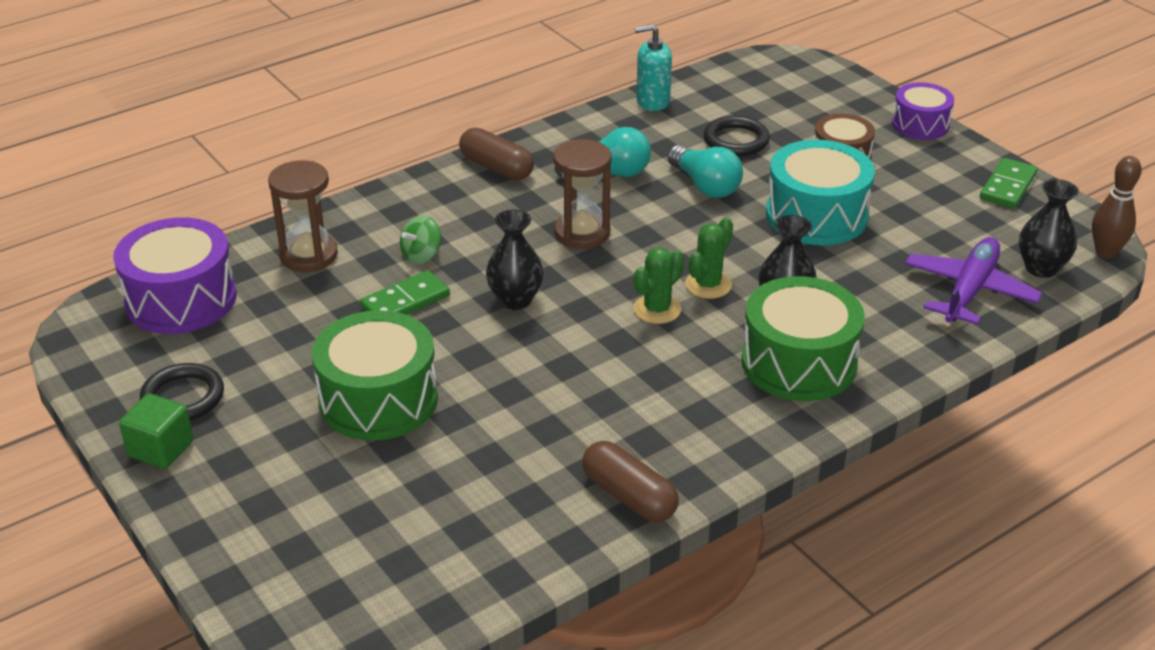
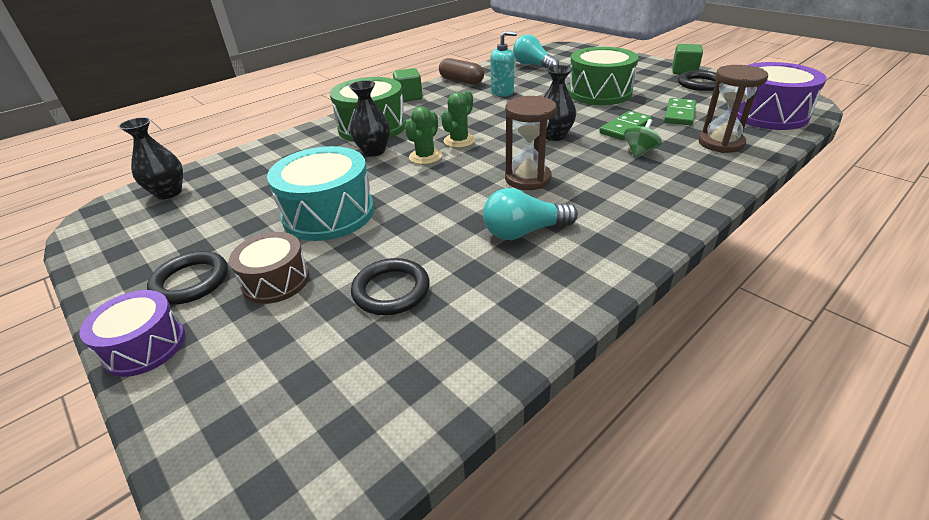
camera: 175 degrees right, 0 degrees up
(496, 167) = (639, 226): brown capsule -> none
(652, 101) = (502, 346): turquoise soap dispenser -> turquoise soap dispenser (502, 92)
(705, 186) = (427, 230): turquoise light bulb -> turquoise light bulb (533, 65)
(742, 449) = (409, 97): none -> green cube
(921, 164) = (191, 281): none -> black ring
(969, 291) = (238, 172): purple plane -> none
(1008, 186) = (121, 264): green domino -> green domino (679, 114)
(1105, 252) = (101, 210): brown bowling pin -> none

